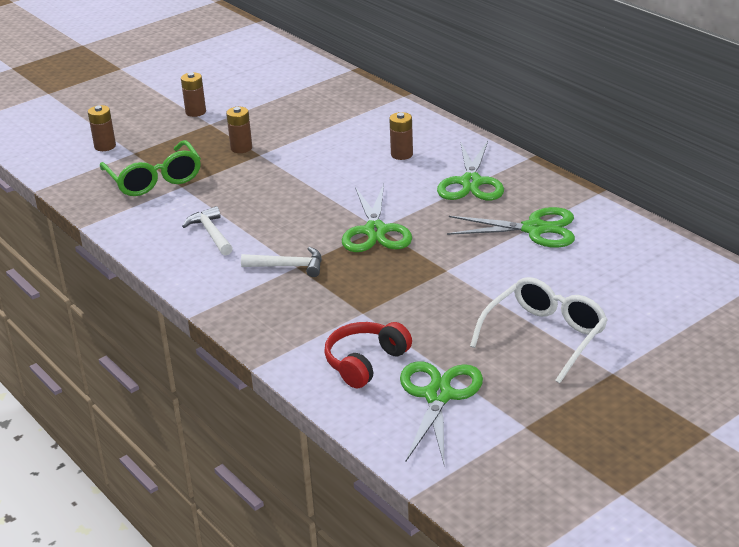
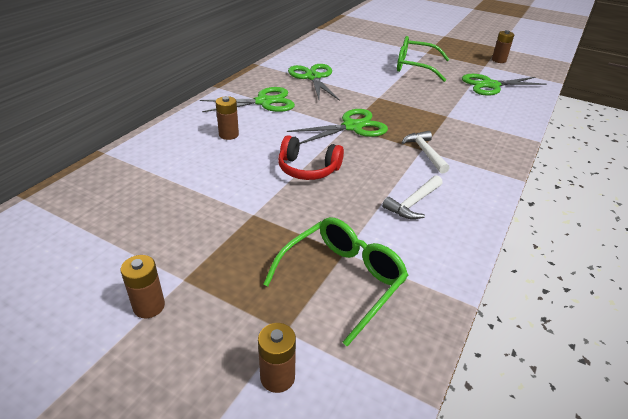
camera: 115 degrees left, 5 degrees up
(241, 148) = (243, 231): brown battery -> brown battery (498, 60)
(365, 362) = (490, 107): red headphones -> red headphones (308, 169)
(545, 336) = (414, 67): white glasses -> green glasses

